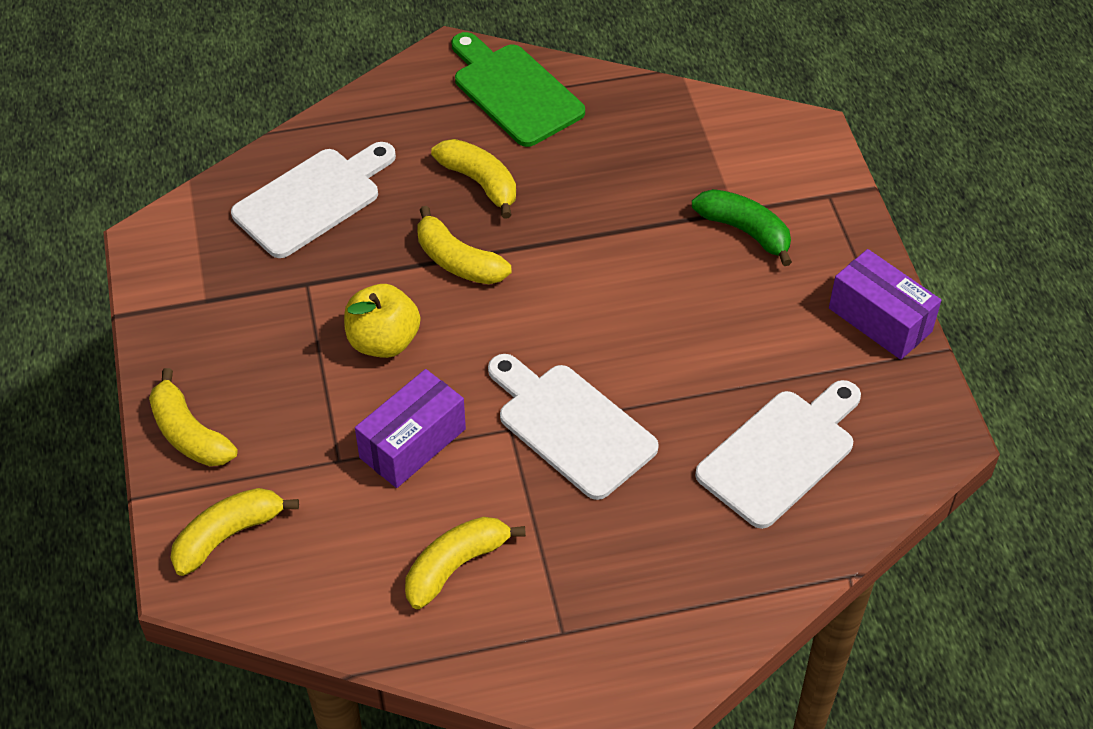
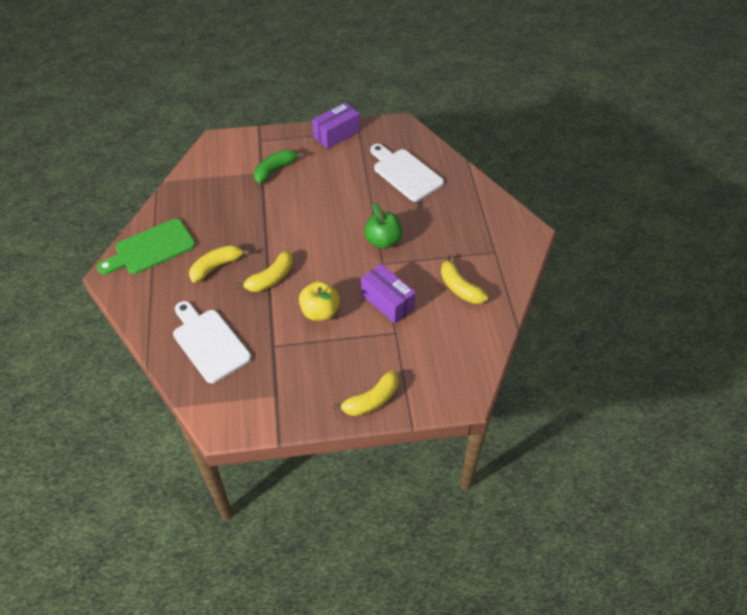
camera: 85 degrees left, 0 degrees up
(228, 535) = (438, 380): yellow banana -> none
(571, 426) = (383, 241): white cutting board -> green apple

